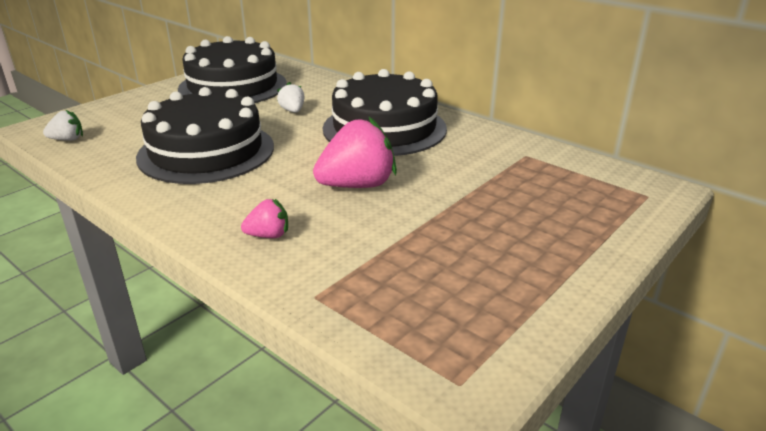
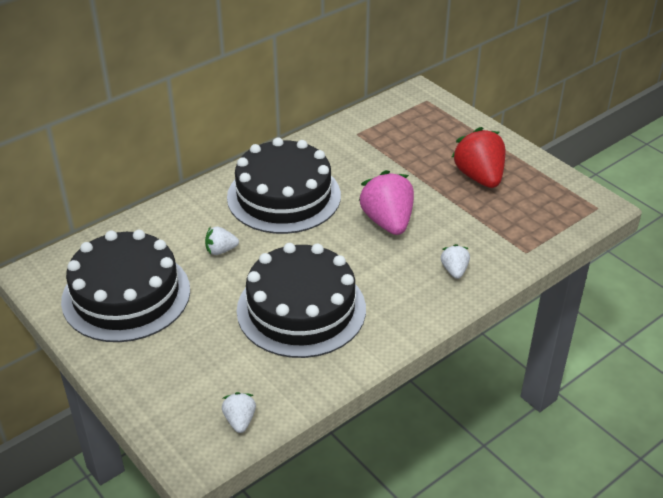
camera: 80 degrees left, 10 degrees up
(268, 235) = (454, 270): pink strawberry -> white strawberry
(484, 247) = (479, 177): none -> red strawberry

